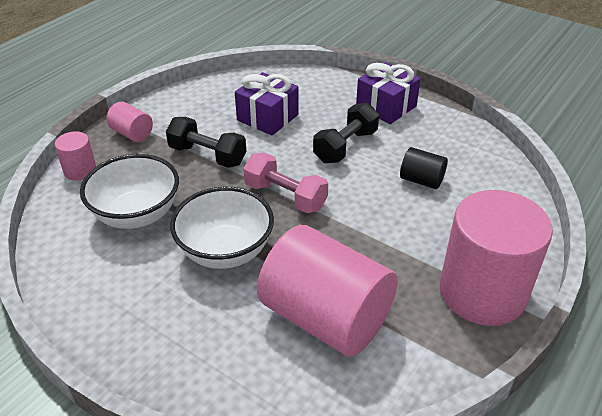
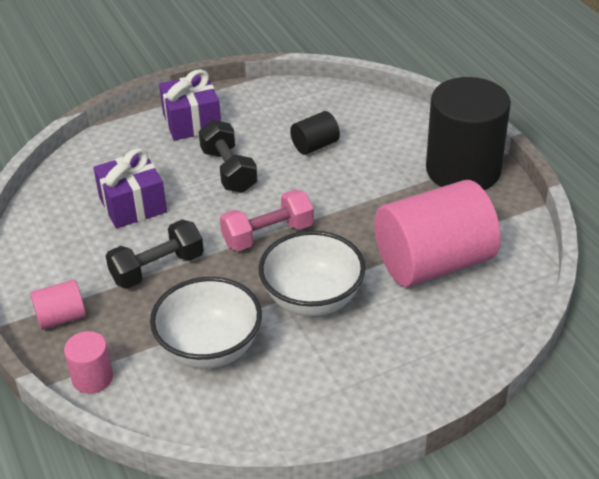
camera: 60 degrees left, 0 degrees up
(482, 292) = (463, 170): pink cylinder -> black cylinder

